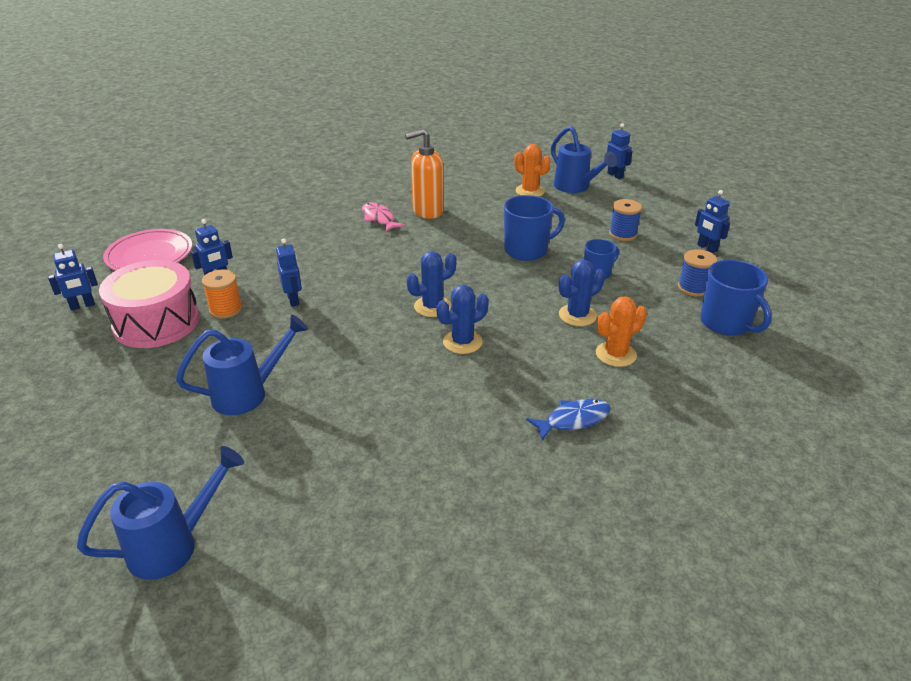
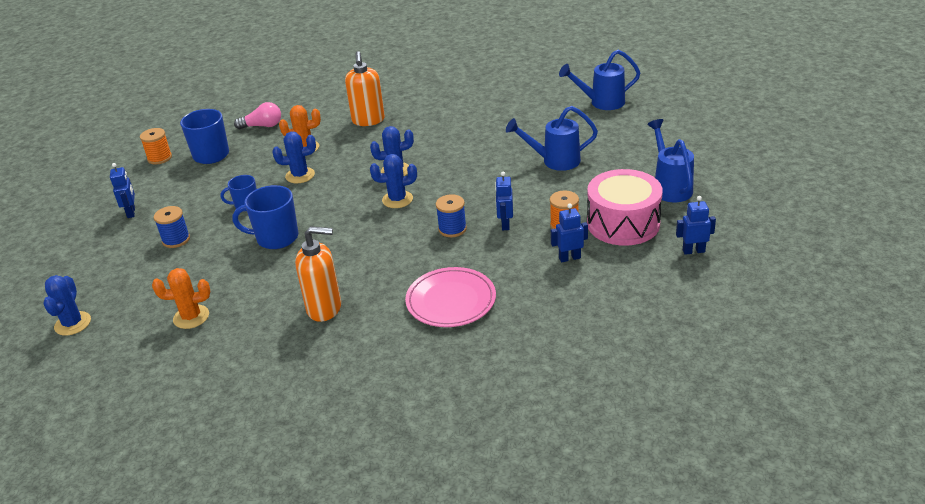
camera: 155 degrees left, 0 degrees up
(150, 255) = (639, 302): pink plate -> pink plate (451, 301)
(379, 218) = (382, 307): pink fish -> none
(530, 191) = (191, 317): orange cactus -> orange cactus turned 75 degrees counterclockwise
(573, 420) = (368, 120): blue fish -> orange soap dispenser
(576, 187) = (138, 312): blue watering can -> blue watering can (670, 187)
(615, 175) = (73, 324): blue robot -> blue cactus
(693, 288) = (194, 181): blue spool -> blue spool (452, 229)
(722, 379) = (262, 126): none -> pink light bulb
(783, 308) = (159, 158): none -> orange spool

